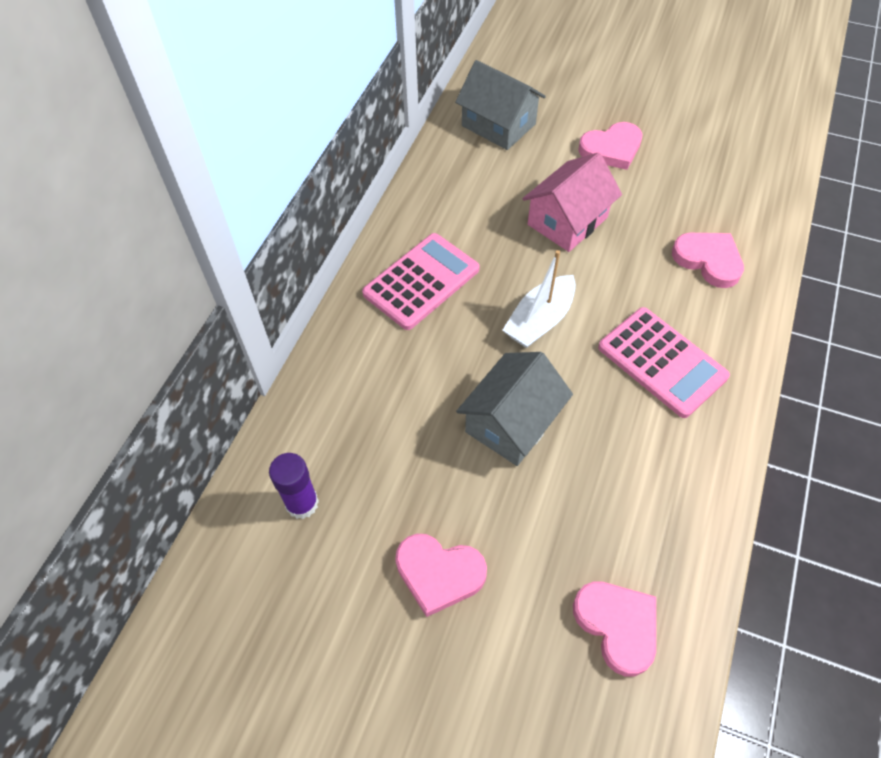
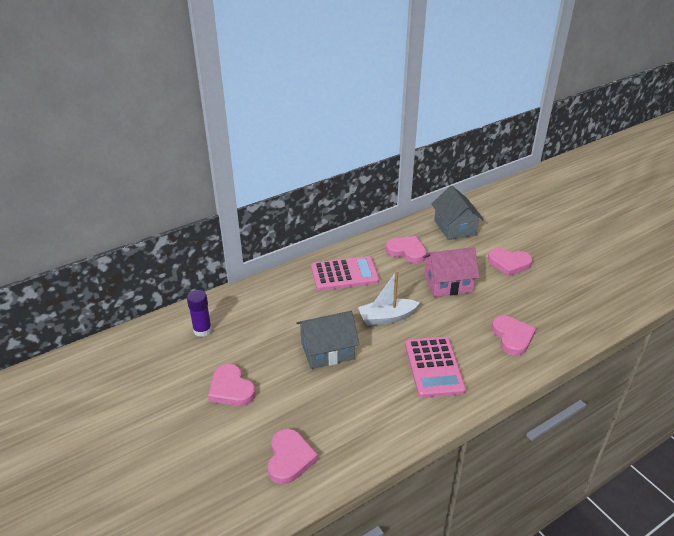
camera: 35 degrees right, 20 degrees down
(471, 197) = (407, 251): none -> pink heart

